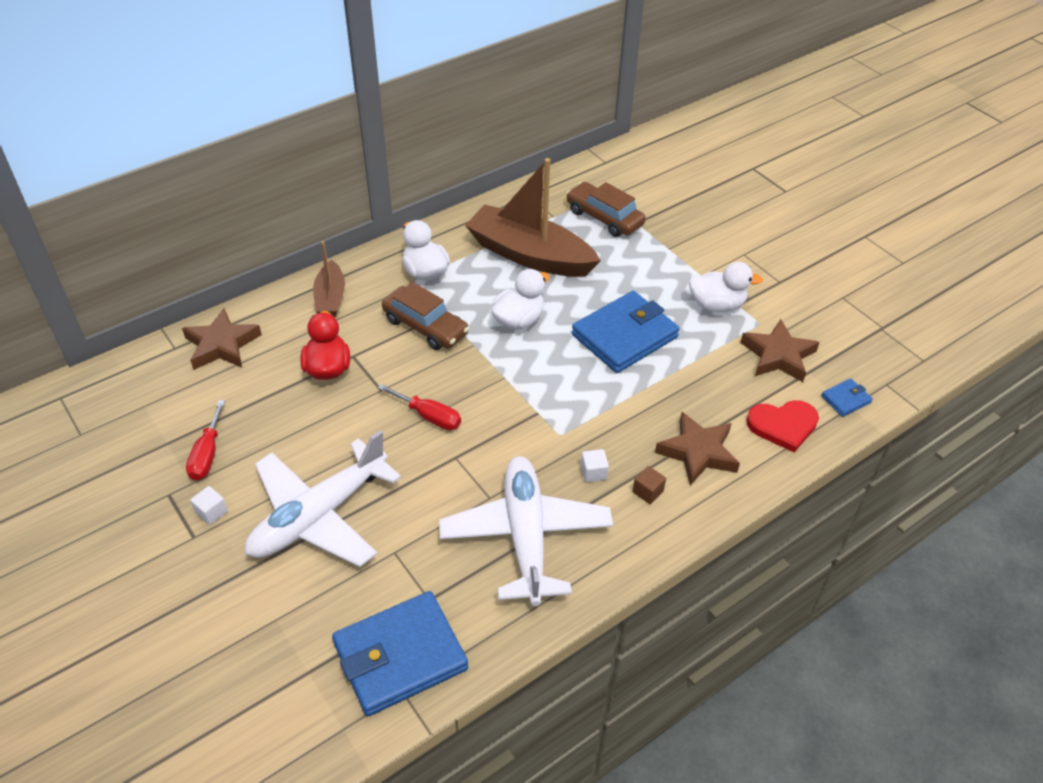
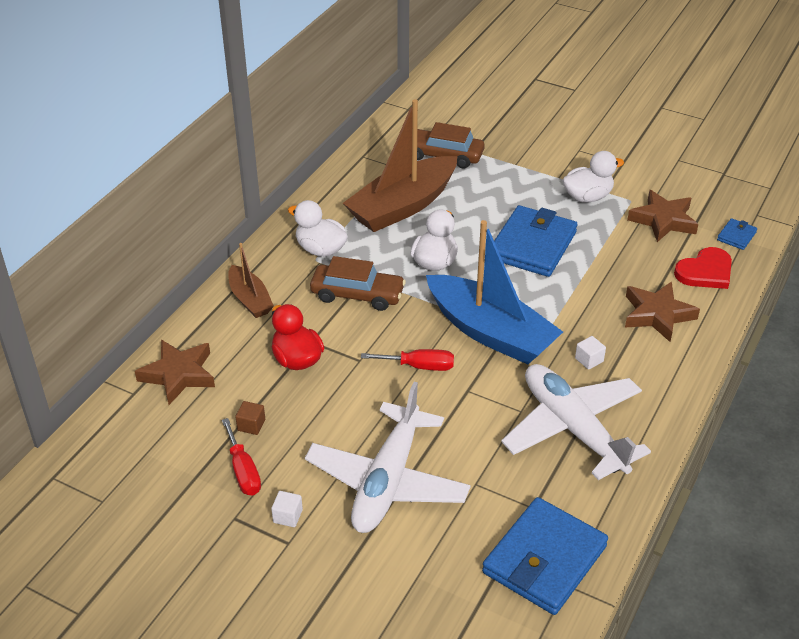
camera: 25 degrees left, 5 degrees down
(519, 408) = (490, 332): none -> blue boat
(530, 255) = (403, 206): brown boat -> brown boat turned 45 degrees counterclockwise
(647, 491) = (641, 358): brown cube -> brown cube (251, 425)

